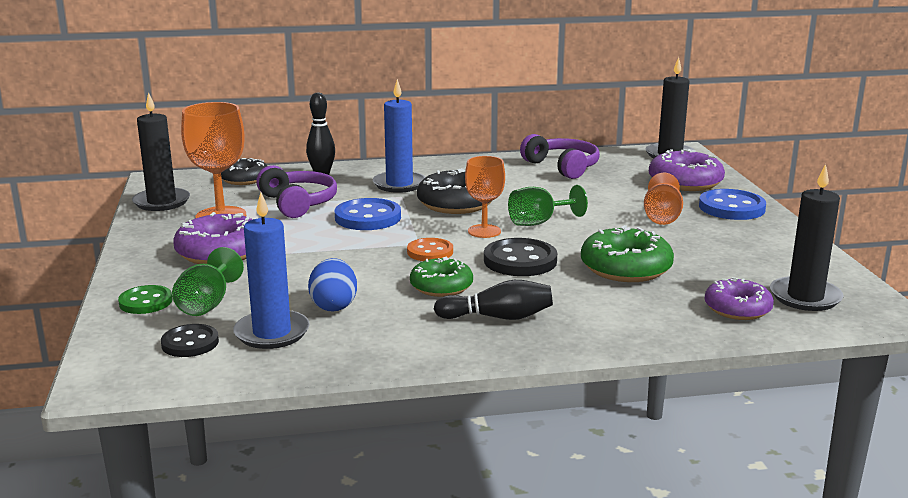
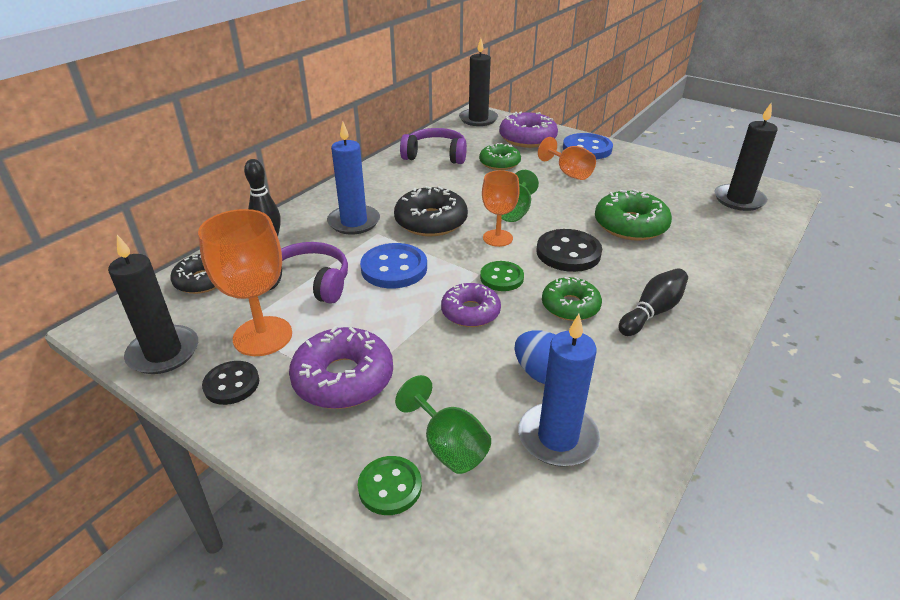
camera: 45 degrees left, 15 degrees up
(190, 343) = (522, 503): black button -> black button (231, 384)
(430, 252) = (501, 278): orange button -> green button
(609, 189) = (499, 163): none -> green donut
(737, 308) = (732, 226): purple donut -> purple donut (470, 312)

